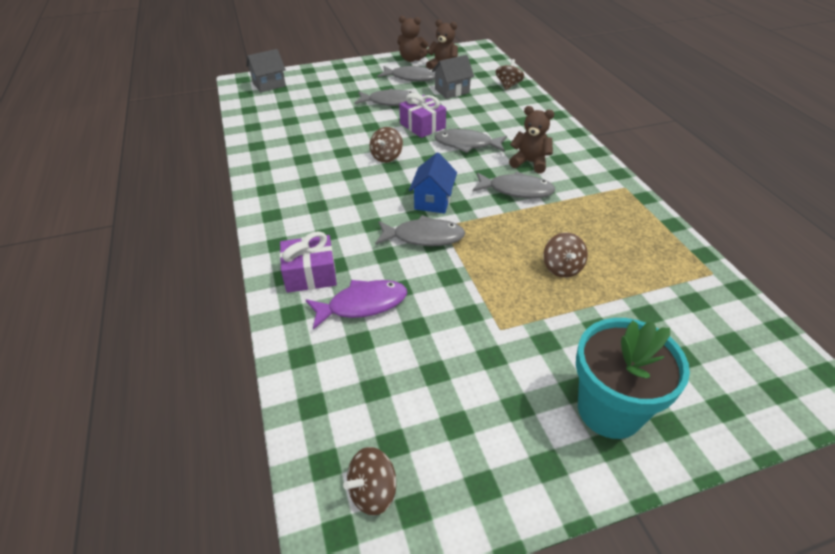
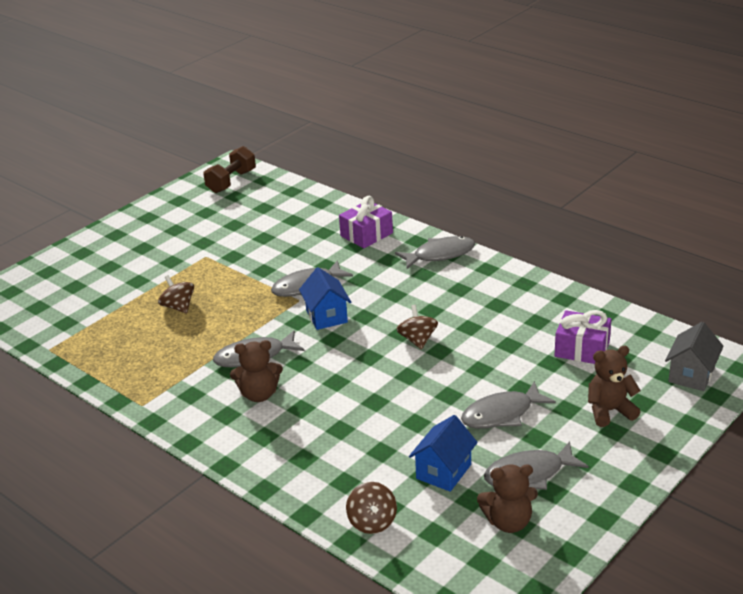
camera: 150 degrees right, 10 degrees down
(362, 305) = (310, 234): purple fish -> none
(373, 491) = (231, 181): brown spinning top -> brown dumbbell
(411, 59) = (579, 520): brown teddy bear -> brown teddy bear (609, 411)
(422, 126) = (421, 394): purple gift -> purple gift (582, 349)
(452, 91) = (443, 471): grey house -> blue house
(467, 144) = (346, 390): grey fish -> grey fish (440, 255)
(609, 410) = (119, 246): turquoise flower pot -> none

